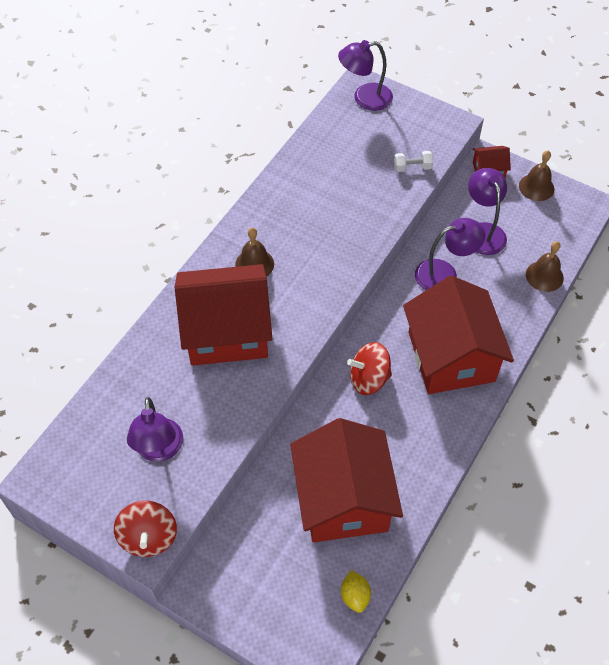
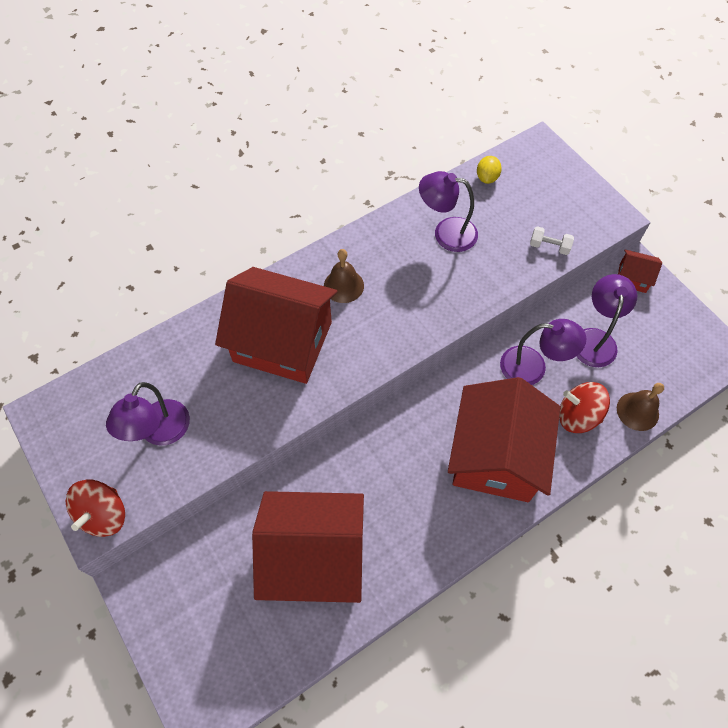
camera: 25 degrees right, 5 degrees up
(343, 499) = (314, 556): red house -> red house turned 75 degrees clockwise
(355, 596) = (273, 663): yellow lemon -> yellow lemon (487, 178)
(364, 98) = (536, 160): purple lamp -> purple lamp (446, 233)
(369, 379) = (402, 444): red spinning top -> red spinning top (577, 416)
(536, 187) = (675, 314): brown bell -> none

